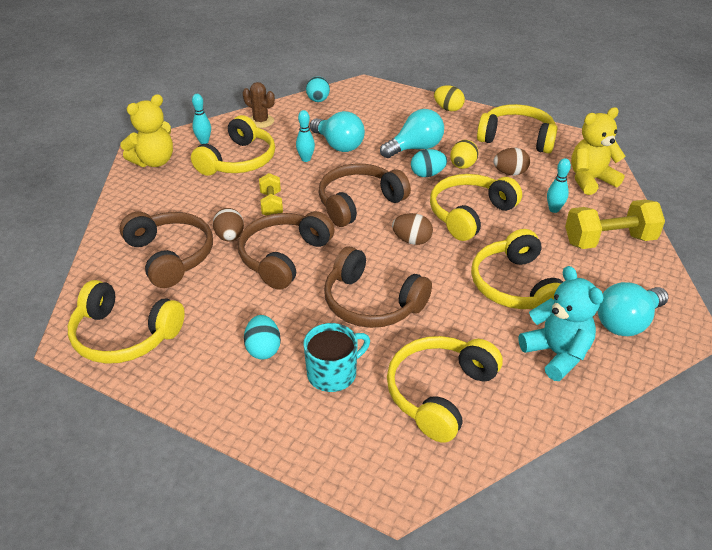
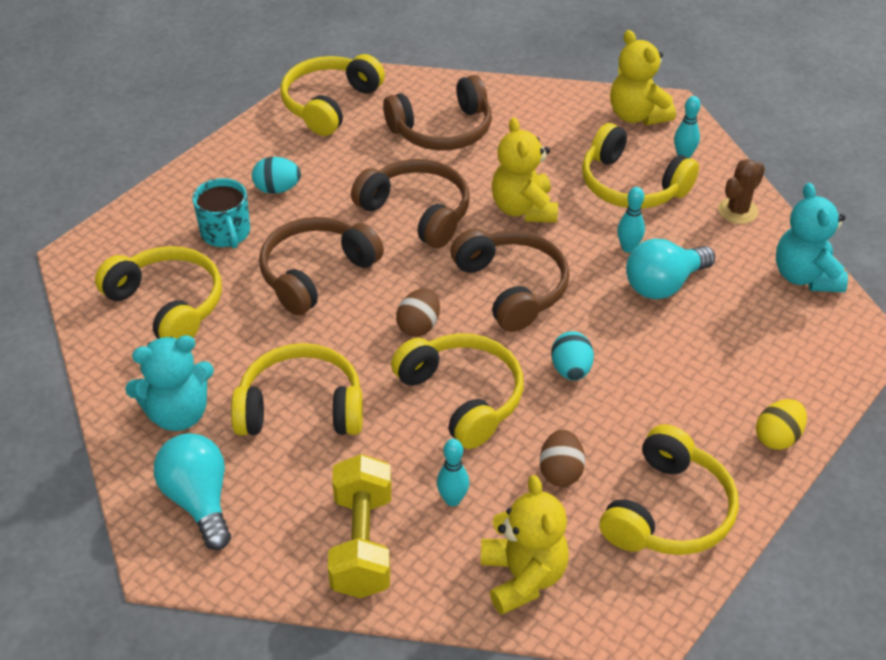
camera: 100 degrees right, 5 degrees up
(230, 237) = (465, 173): brown egg -> none
(271, 205) = (523, 209): yellow dumbbell -> yellow teddy bear
(318, 100) = (805, 276): turquoise egg -> turquoise teddy bear
(415, 148) = (646, 369): turquoise light bulb -> none
(462, 166) = (588, 416): yellow egg -> none

